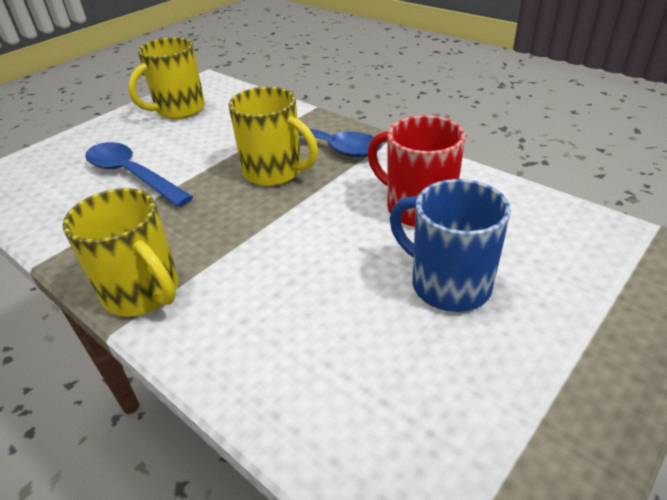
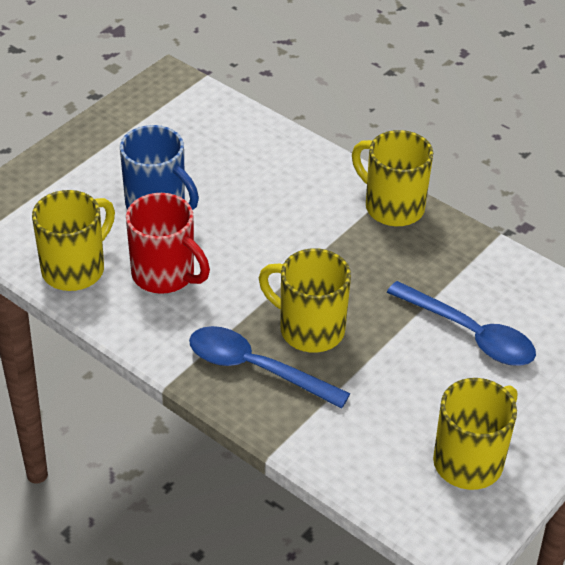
camera: 175 degrees right, 5 degrees up
(515, 209) = (75, 269): none -> yellow mug

